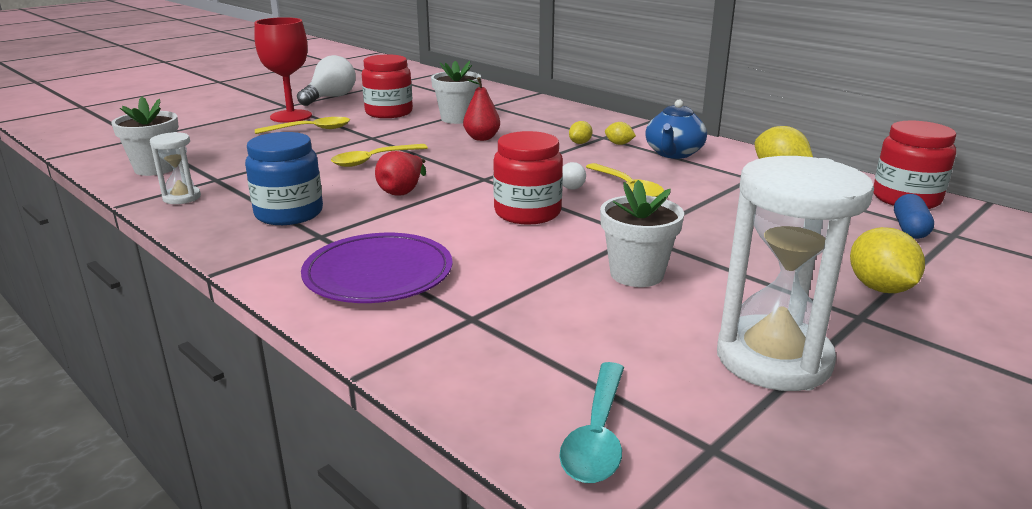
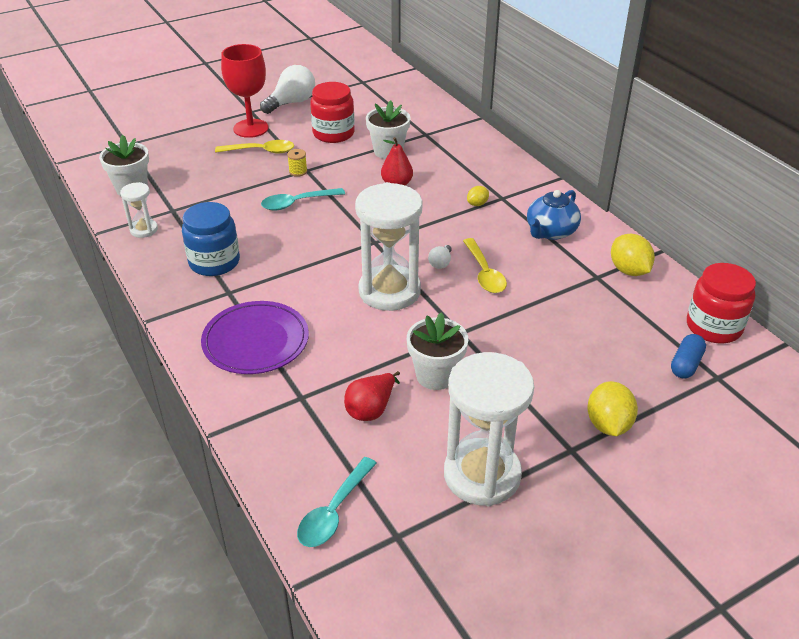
camera: 15 degrees right, 15 degrees up
(362, 139) = (298, 171): none -> yellow spool
(373, 160) = (297, 203): yellow spoon -> turquoise spoon
(403, 191) = (306, 248): red pear -> red pear (371, 409)
(527, 213) = (389, 291): red jar -> white hourglass
(619, 144) = (510, 210): yellow lemon -> none

